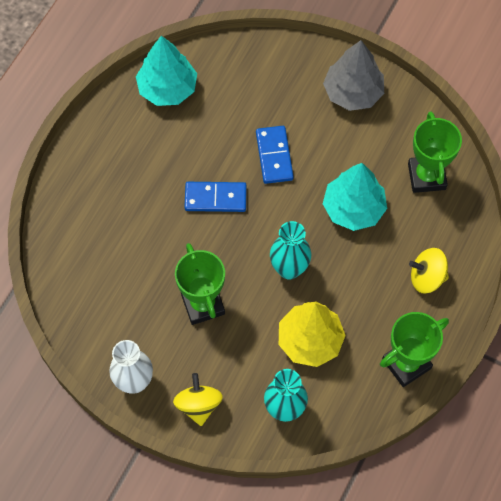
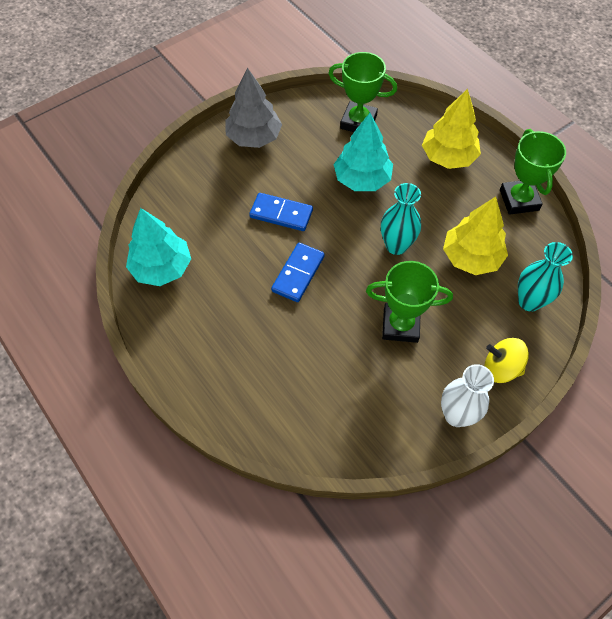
camera: 65 degrees left, 5 degrees down
(427, 277) = (448, 157): yellow spinning top -> yellow tree

